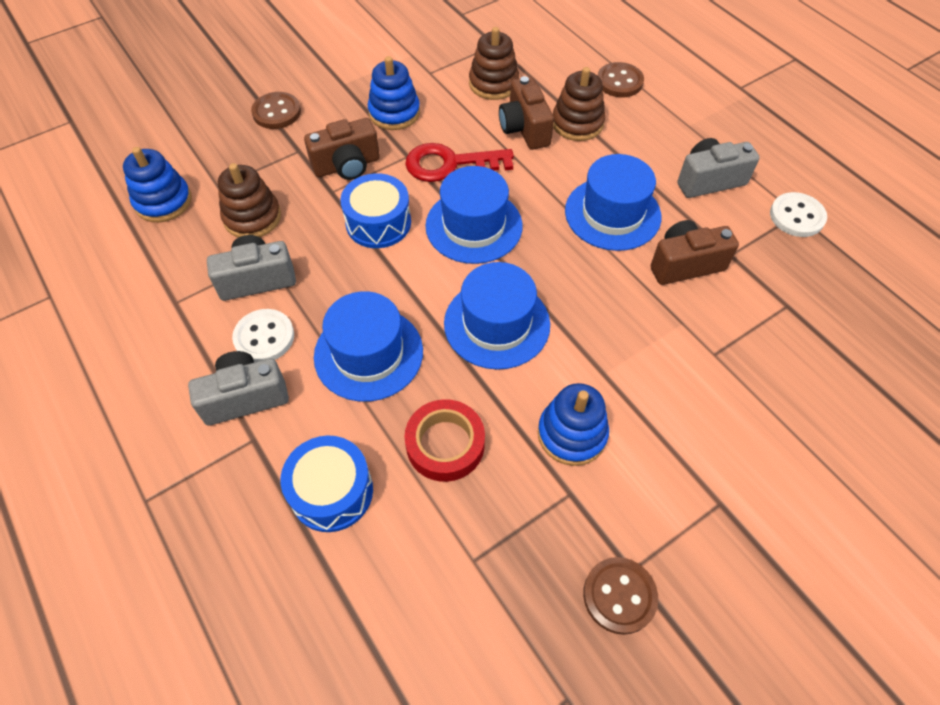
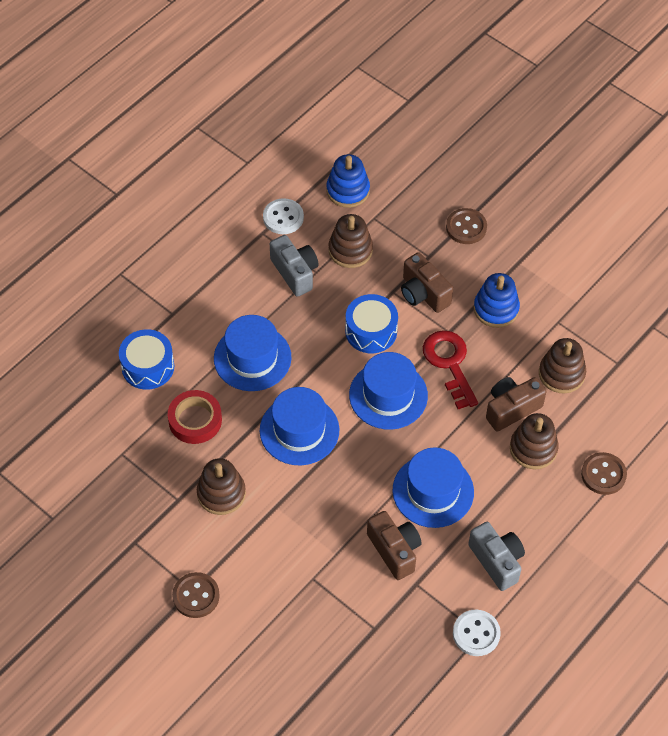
camera: 75 degrees right, 0 degrees up
(245, 397) = (200, 299): grey camera -> none
(264, 337) = (248, 293): white button -> white button (283, 217)
(572, 434) = (221, 493): blue stacking toy -> brown stacking toy
(619, 596) = (116, 537): brown button -> brown button (196, 596)

